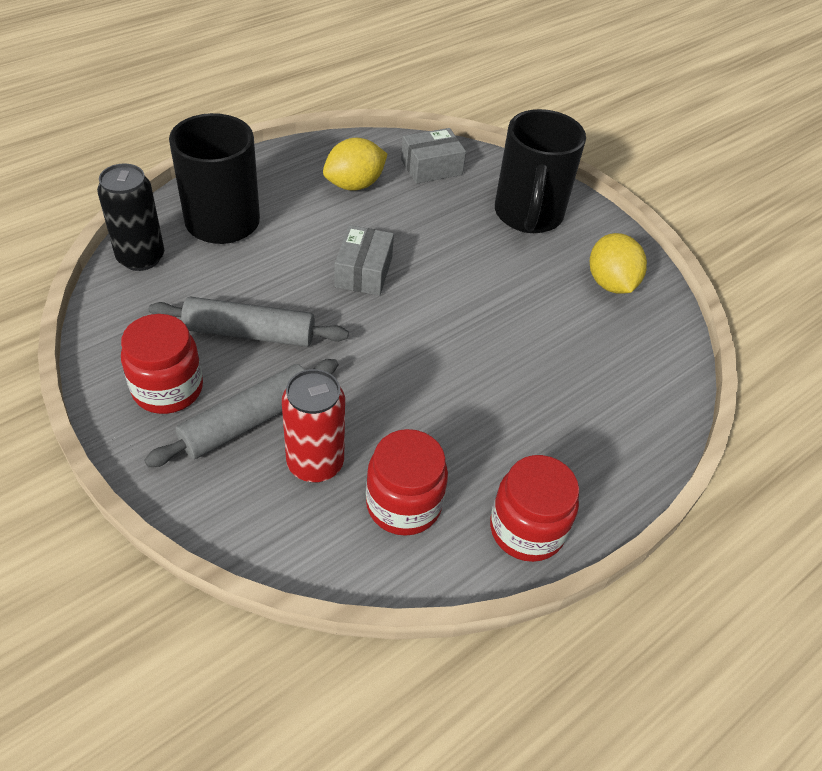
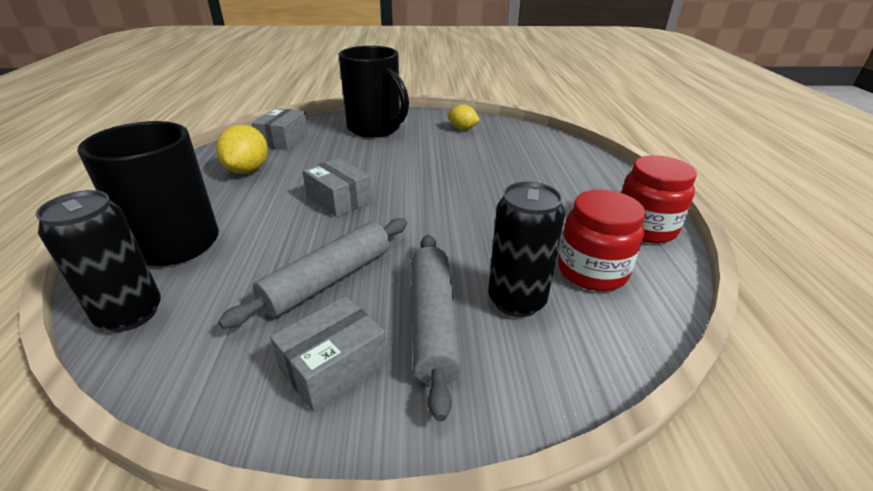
camera: 50 degrees left, 15 degrees down
(168, 389) = (333, 366): red jar -> grey box
(315, 463) = (516, 301): red can -> black can
(610, 283) = (462, 129): yellow lemon -> yellow lemon, size x0.63

